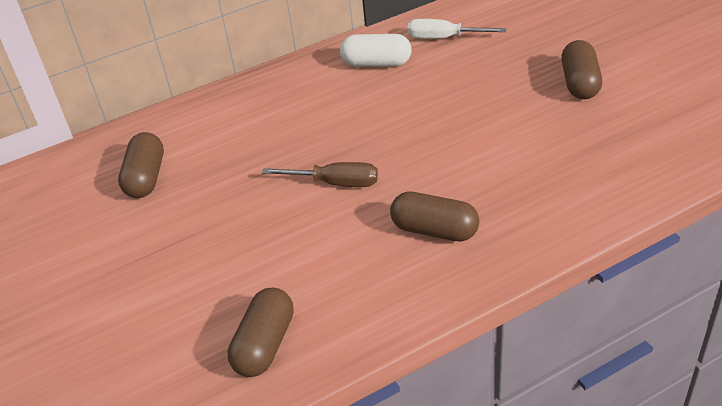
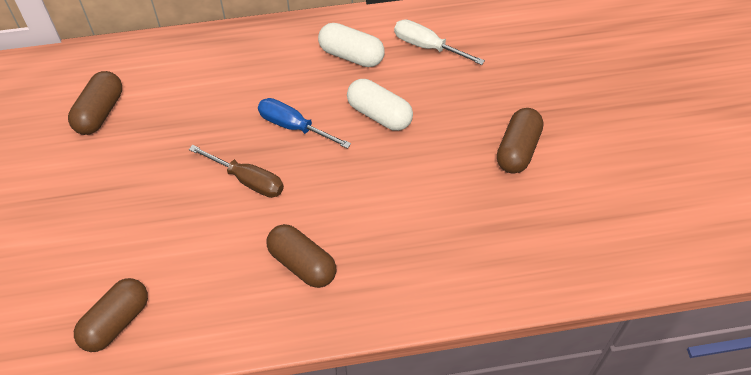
camera: 15 degrees right, 15 degrees up
(355, 129) = (294, 126): none -> blue screwdriver
(432, 96) = (379, 114): none -> white capsule

